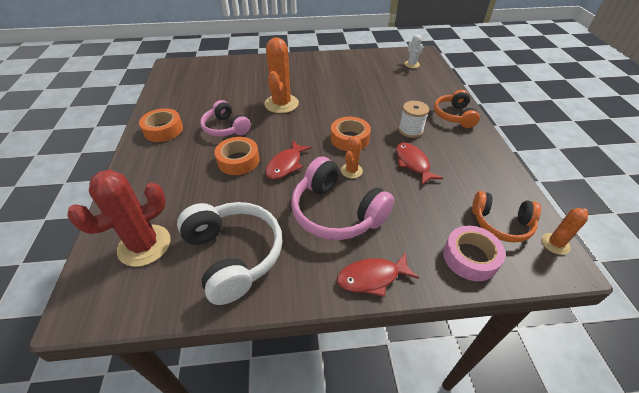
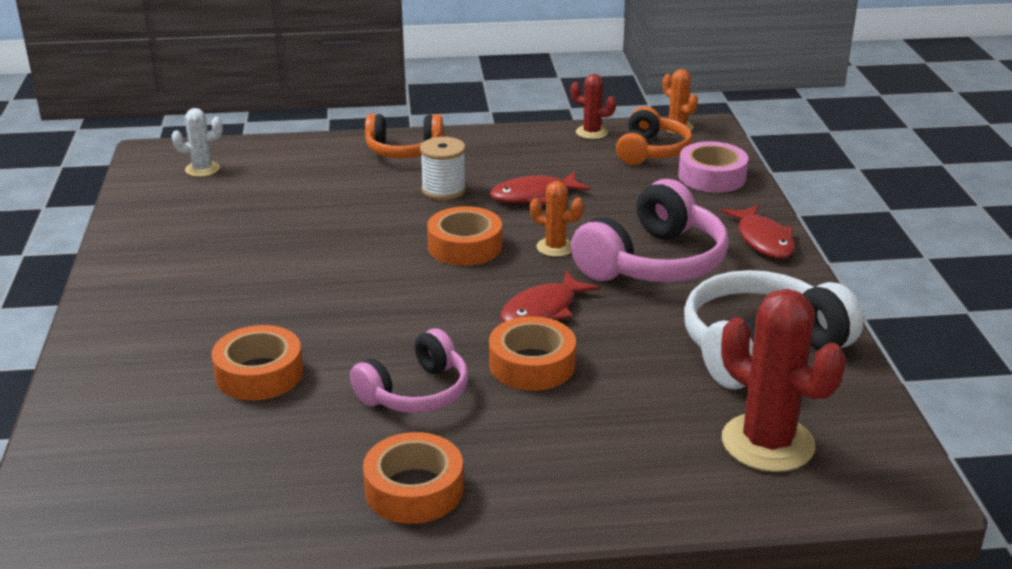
camera: 90 degrees left, 15 degrees down
(248, 92) = (259, 374): none -> orange tape
(281, 104) = (327, 323): orange cactus -> none
(286, 165) = (543, 310): red fish -> red fish turned 105 degrees clockwise
(518, 192) = (591, 132): none -> red cactus

